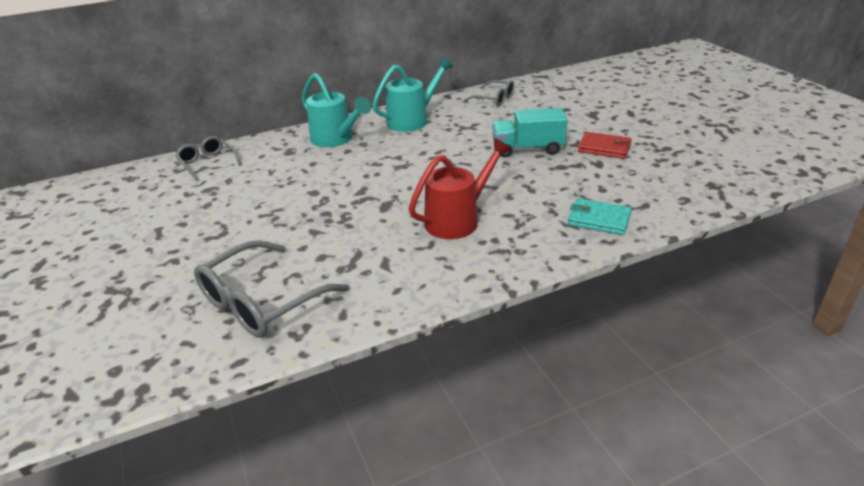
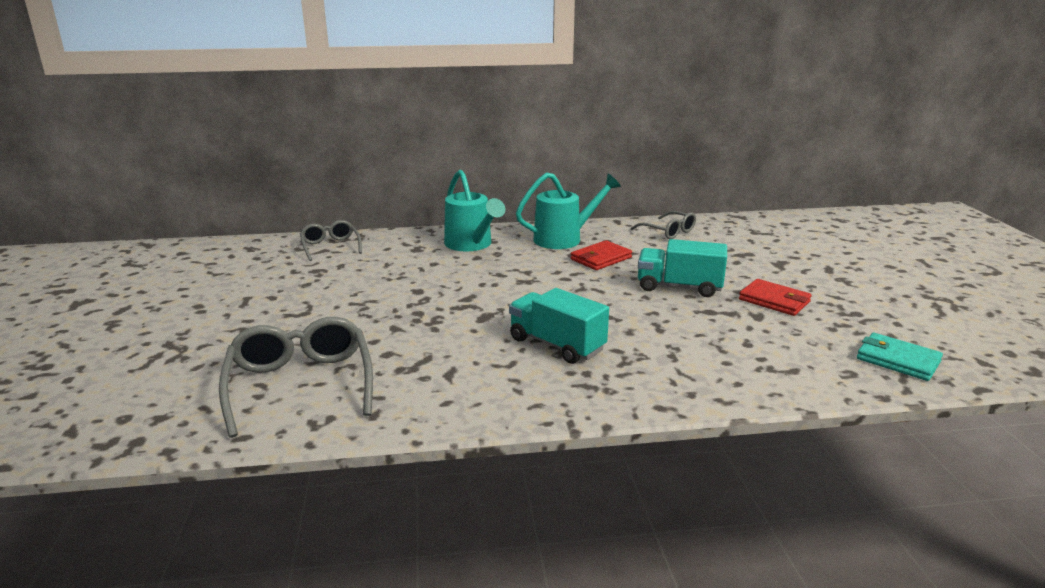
camera: 15 degrees right, 10 degrees down
(262, 302) = (301, 384): grey glasses -> grey glasses turned 105 degrees clockwise
(452, 134) = (600, 258): none -> red wallet
(458, 220) = (556, 345): red watering can -> turquoise truck
(598, 219) = (724, 375): turquoise wallet -> turquoise wallet (897, 360)

